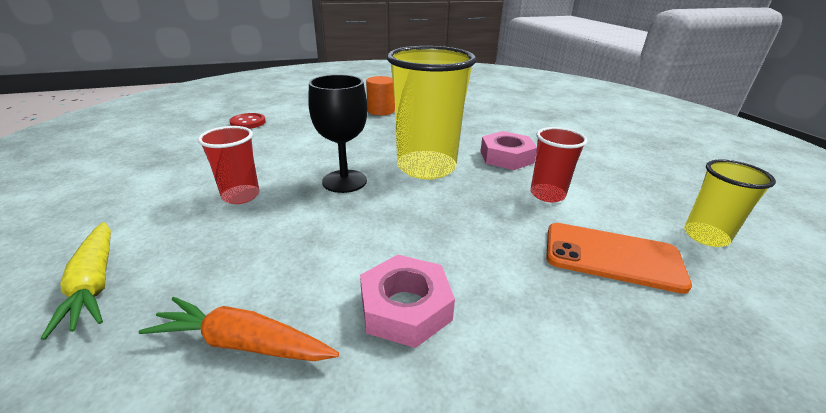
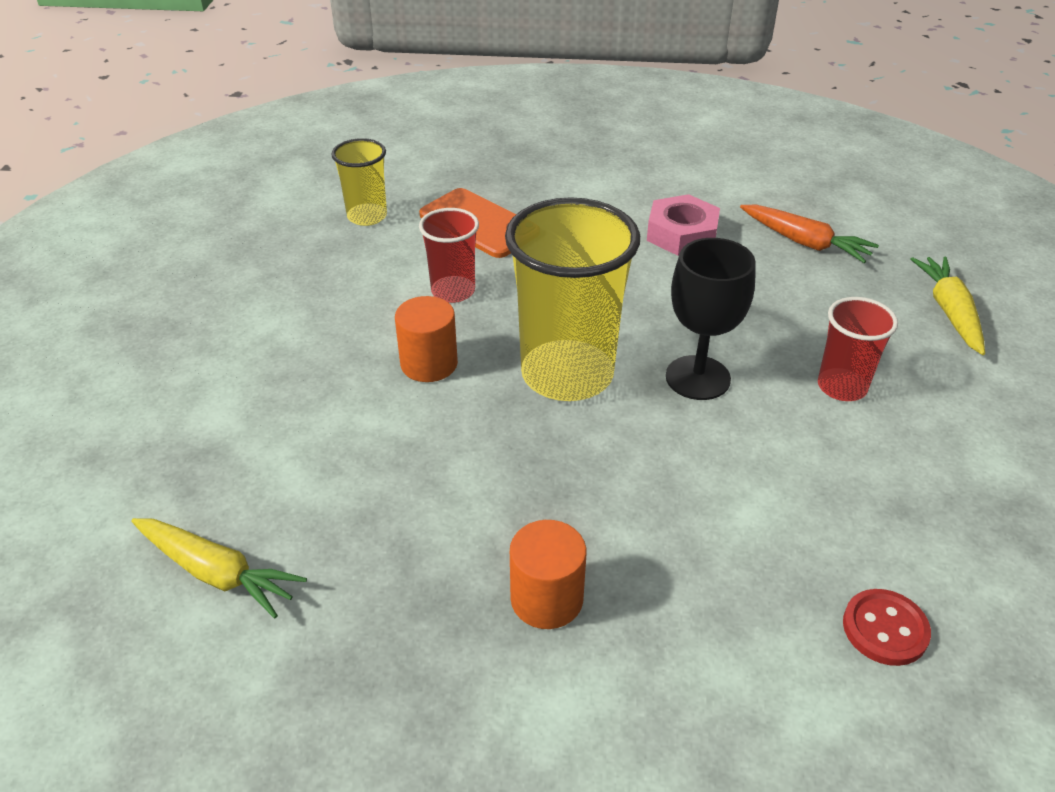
camera: 155 degrees left, 10 degrees up
(494, 100) = (217, 573): none -> yellow carrot
(506, 157) = (429, 364): pink nut -> orange cylinder

